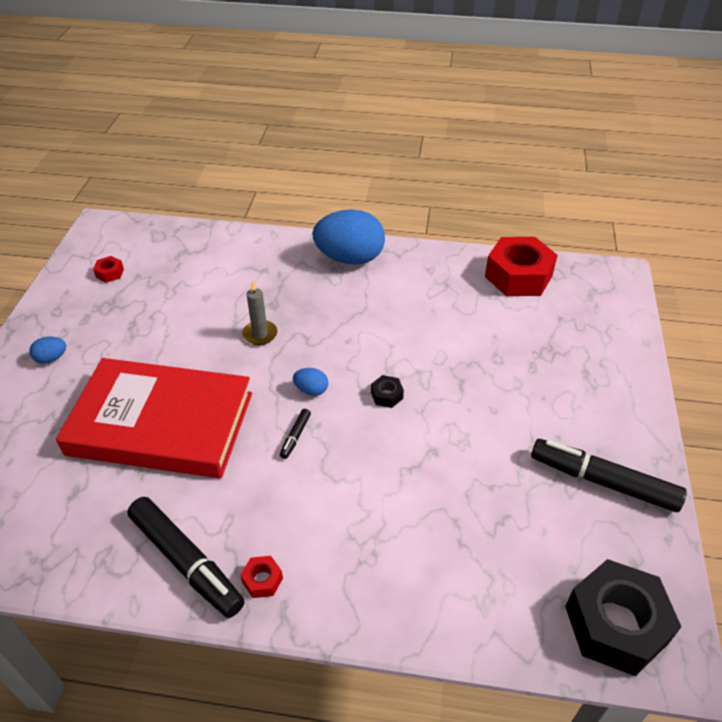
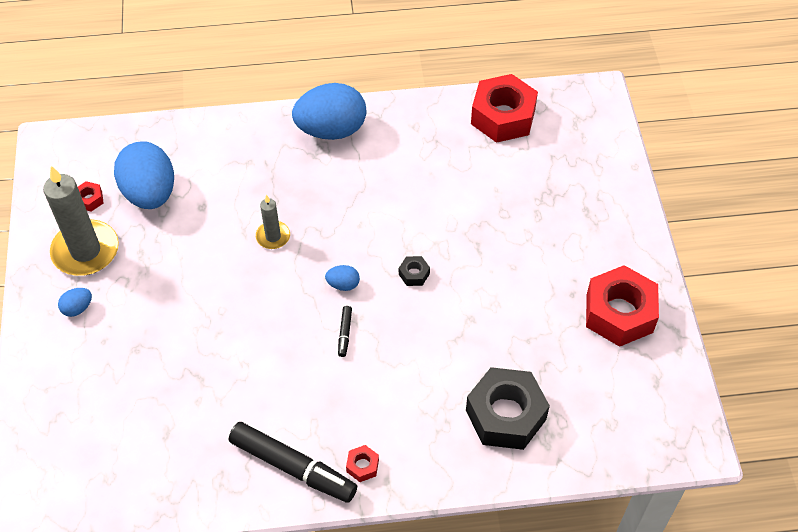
camera: 15 degrees left, 10 degrees up
(84, 312) = (85, 251): none -> grey candle
(161, 423) = (216, 350): red book -> none
(164, 278) = (150, 193): none -> blue egg
(603, 481) = (619, 313): black marker -> red nut
(616, 624) = (649, 430): black nut -> black nut (505, 415)

